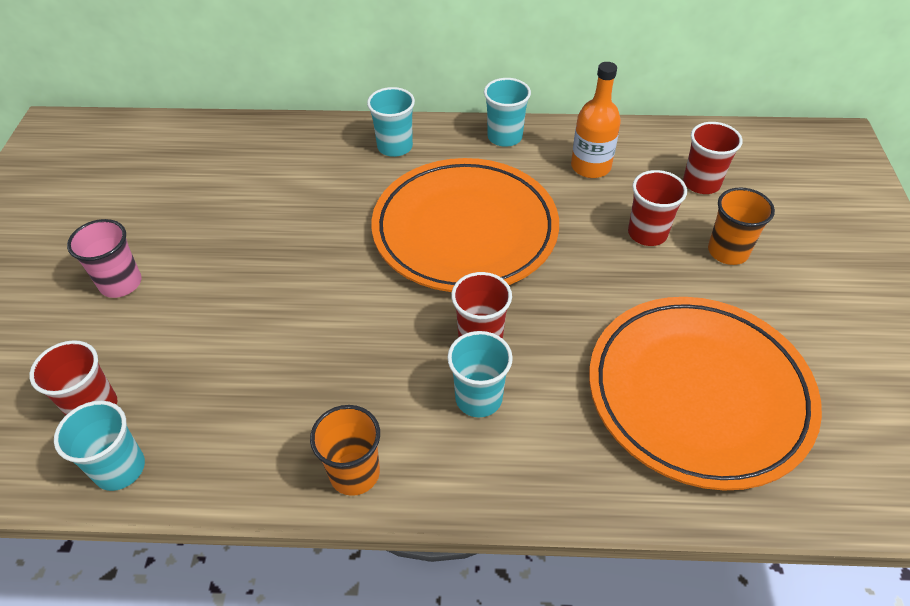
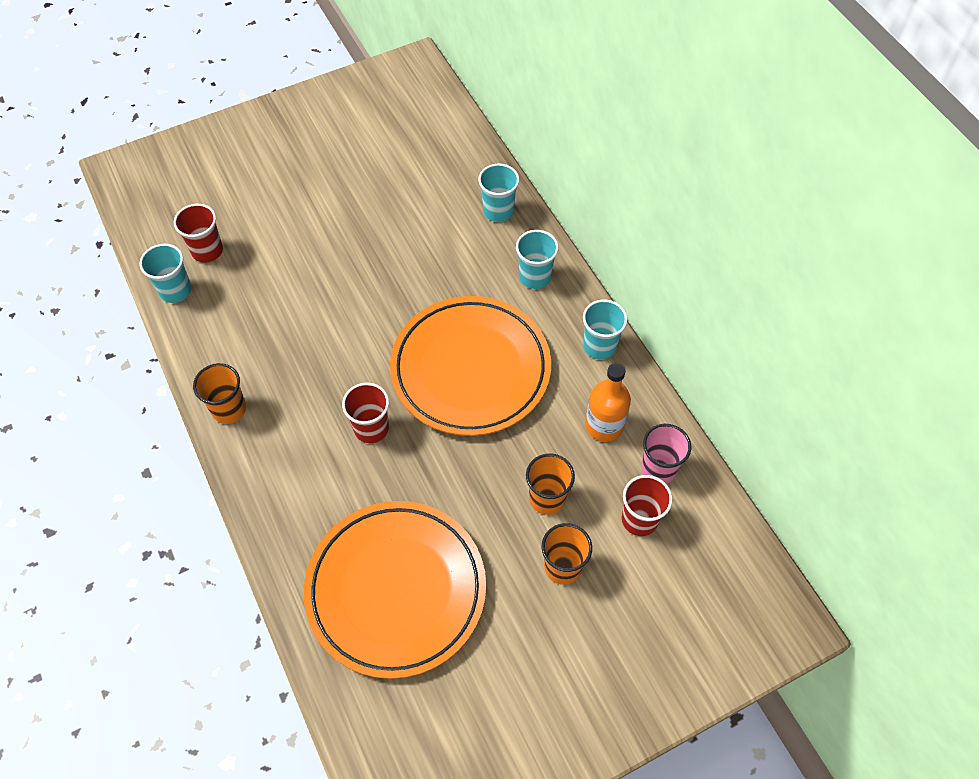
camera: 60 degrees right, 10 degrees up
(121, 283) = (302, 200): pink cup -> pink cup (658, 469)
(478, 398) = (319, 451): turquoise cup -> turquoise cup (498, 211)
(647, 233) = (547, 498): red cup -> orange cup

